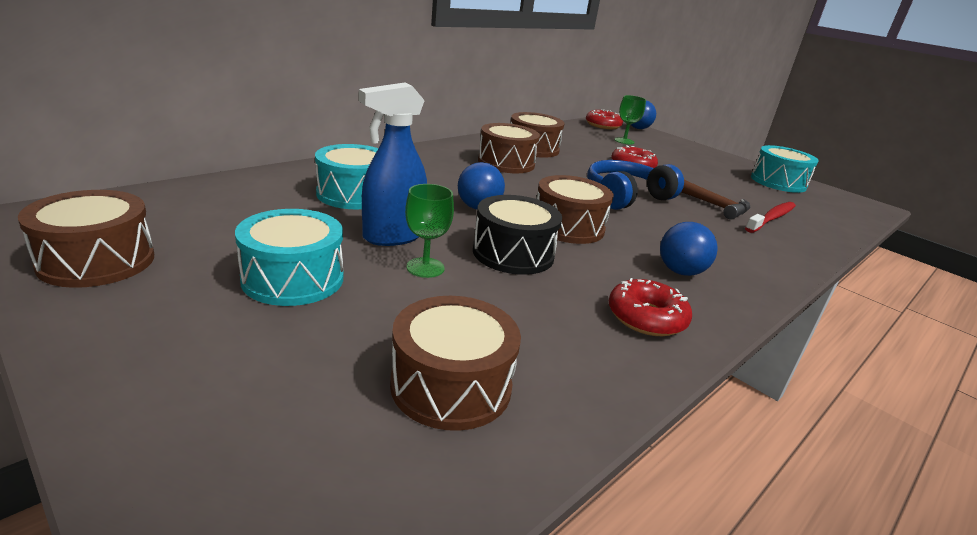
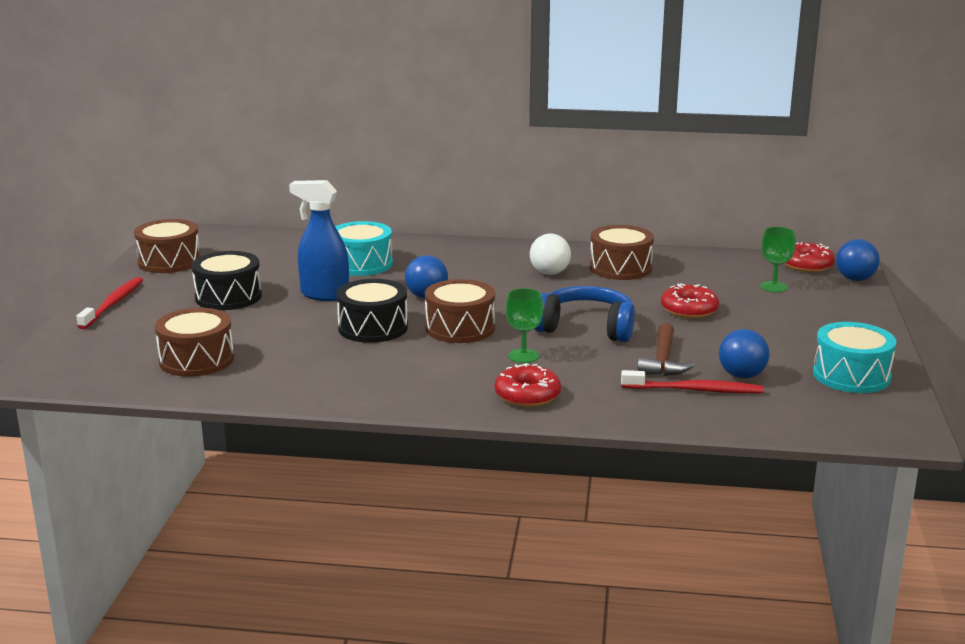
camera: 55 degrees right, 5 degrees down
(128, 362) = (113, 304): none -> red toothbrush
(293, 278) = (228, 297): turquoise drum -> black drum
(425, 267) = (302, 315): green goblet -> green goblet (523, 356)
(506, 163) = (549, 273): brown drum -> white ball
(646, 318) = (359, 384): red donut -> red donut (527, 395)
(680, 272) = (461, 379): blue ball -> blue ball (741, 376)

